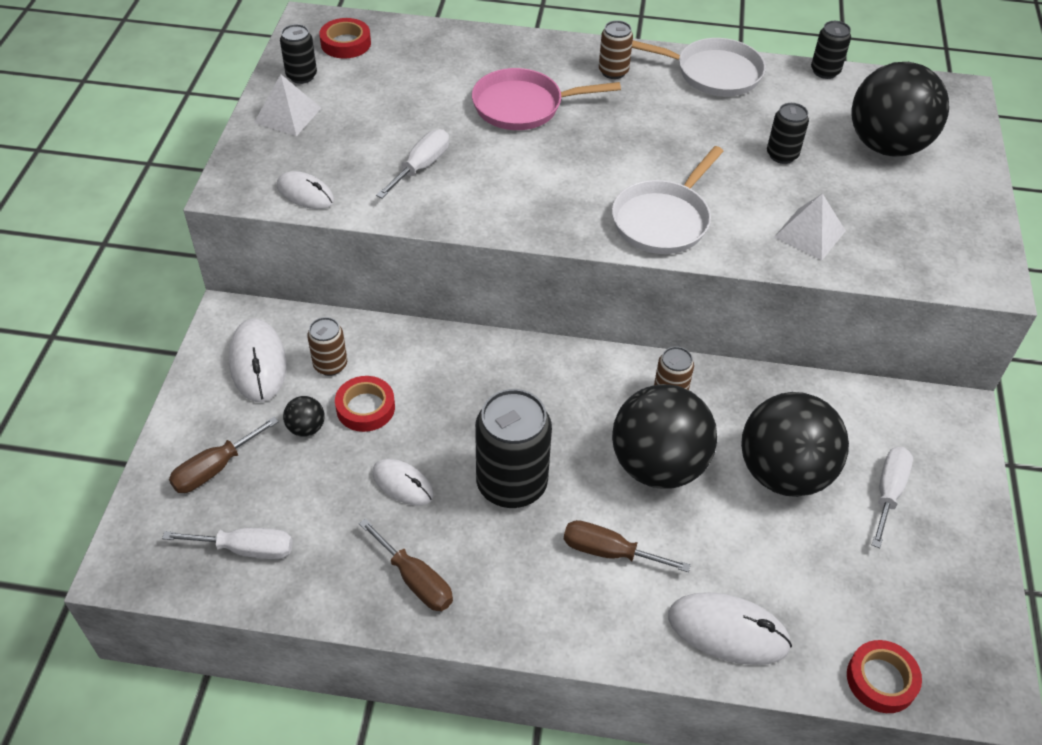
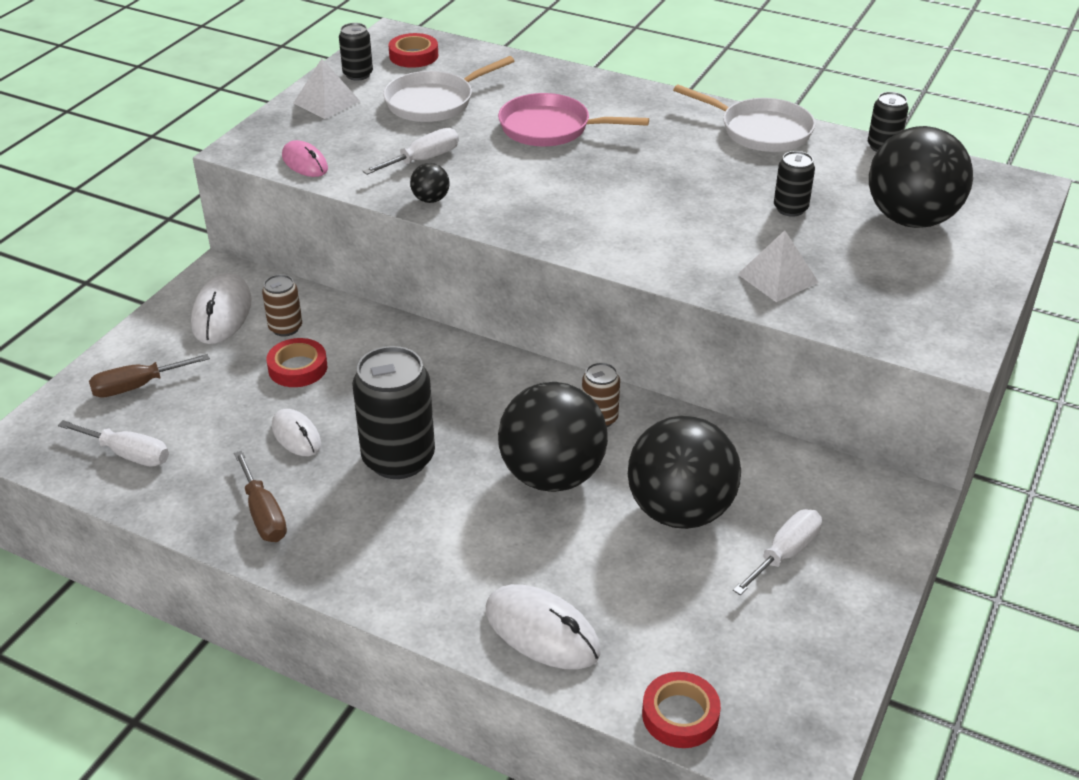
camera: 20 degrees right, 10 degrees down
(305, 194) = (305, 163): white mouse -> pink mouse
(306, 428) = (235, 372): black ball -> black ball (430, 199)
(609, 552) = (461, 536): brown screwdriver -> none
(613, 71) = (658, 114): brown can -> none
(663, 220) = (632, 240): white pan -> white pan (434, 102)

